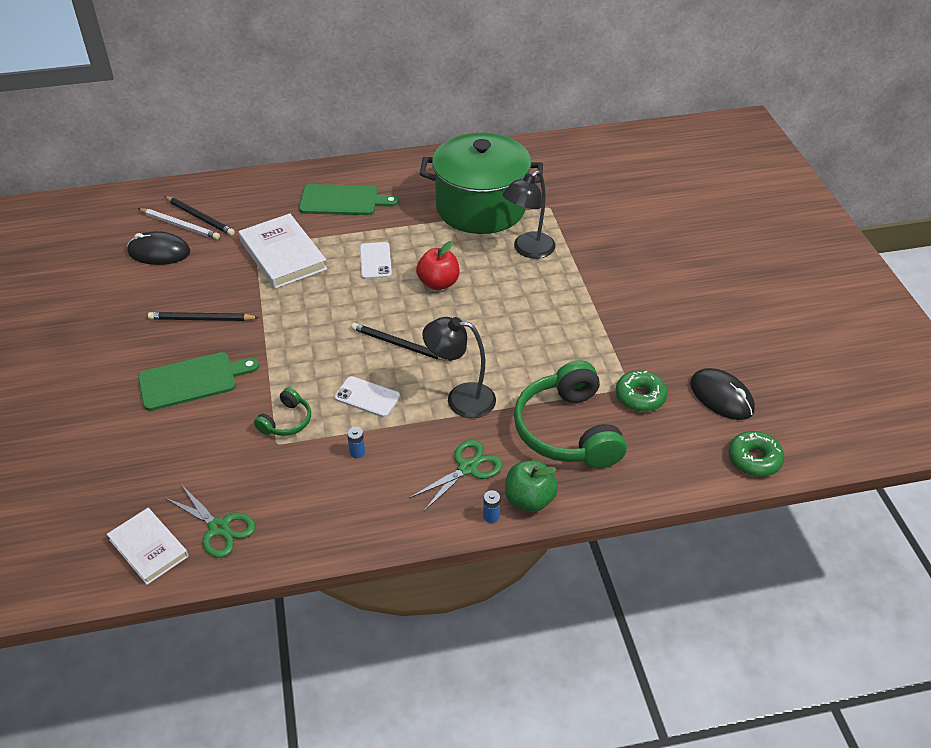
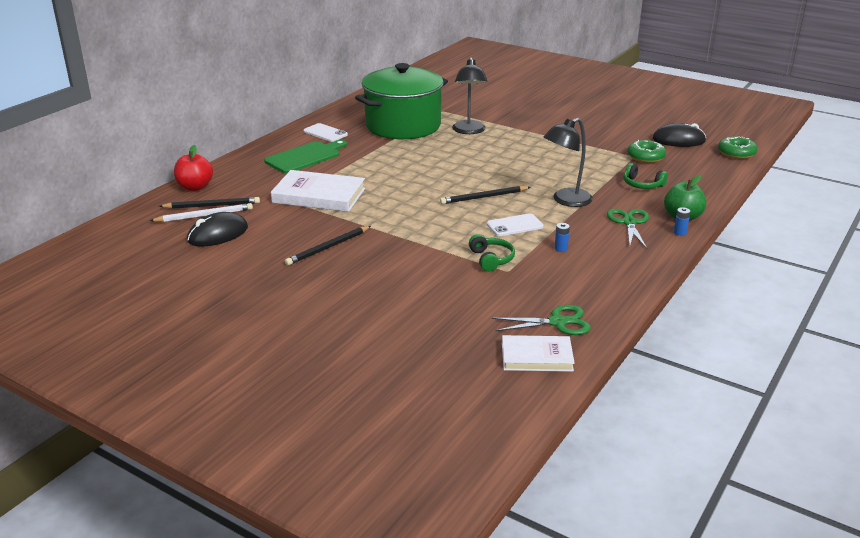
camera: 45 degrees left, 15 degrees down
(192, 380) = (388, 275): green cutting board -> none
(375, 261) = (388, 172): white phone -> white phone (325, 133)
(438, 283) = (448, 164): red apple -> red apple (195, 187)
(567, 430) = (642, 185): green headphones -> green headphones, size x0.48

